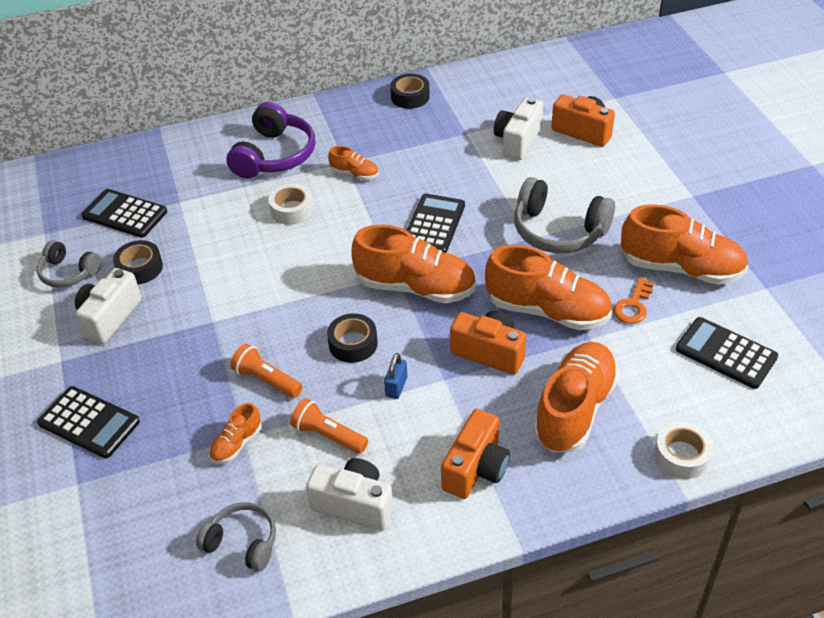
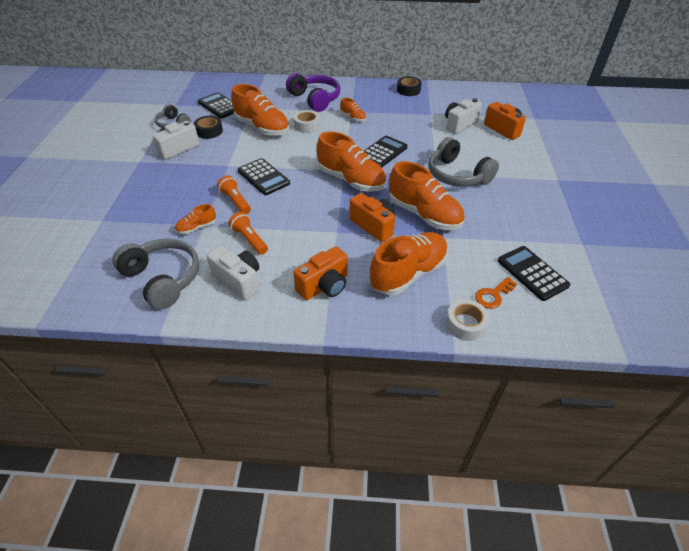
camera: 20 degrees right, 0 degrees up
(89, 423) = (130, 193): black calculator -> black calculator (263, 177)
(242, 542) = (163, 279): grey headphones -> grey headphones, size x1.65
(274, 155) = (315, 99): purple headphones -> purple headphones turned 75 degrees counterclockwise
(353, 343) = (296, 198): black tape -> none
(396, 387) = (306, 227): blue padlock -> none
(633, 305) = (482, 227): orange key -> orange key (493, 295)
(681, 268) = (527, 216): orange shoe -> orange shoe (262, 128)

